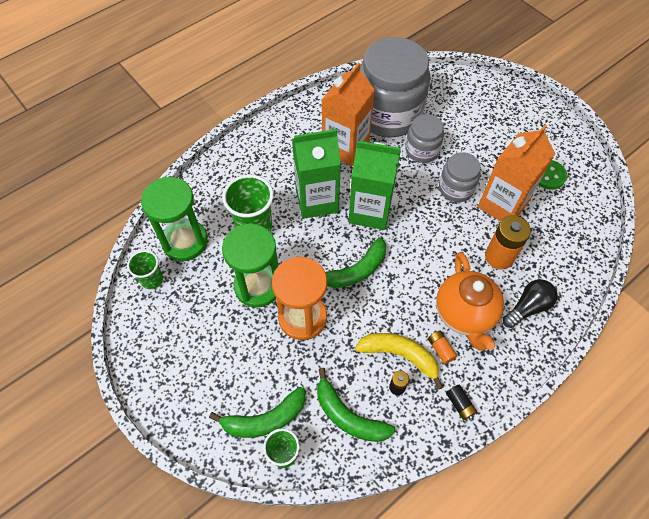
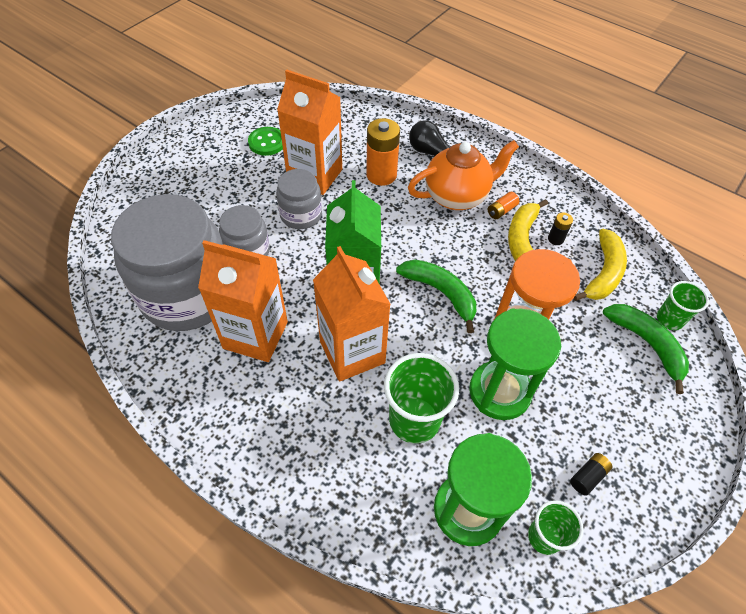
camera: 105 degrees left, 5 degrees down
(317, 200) = (352, 352): green carton -> orange carton
(348, 416) = (603, 273): green banana -> yellow banana
(459, 404) = (548, 193): black battery -> black battery (588, 476)

